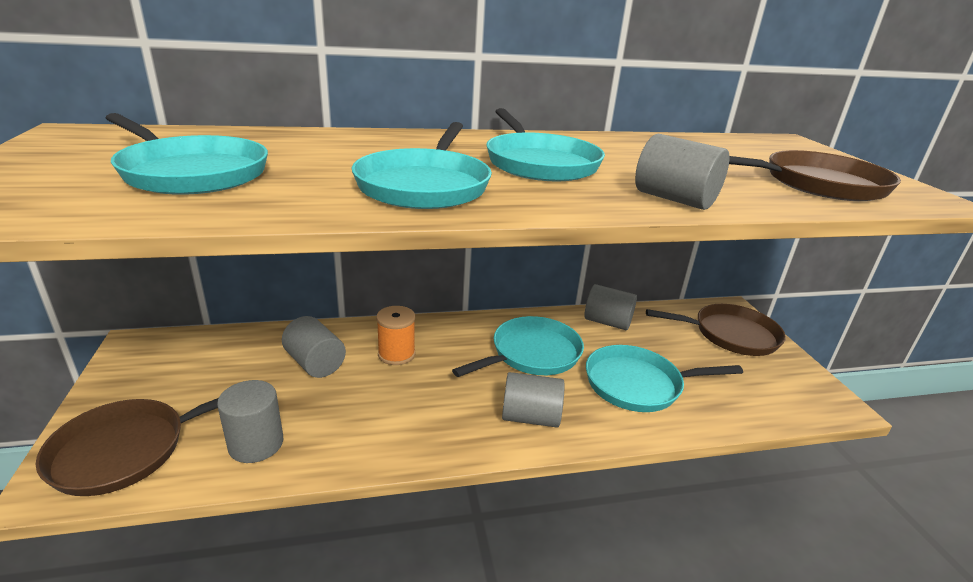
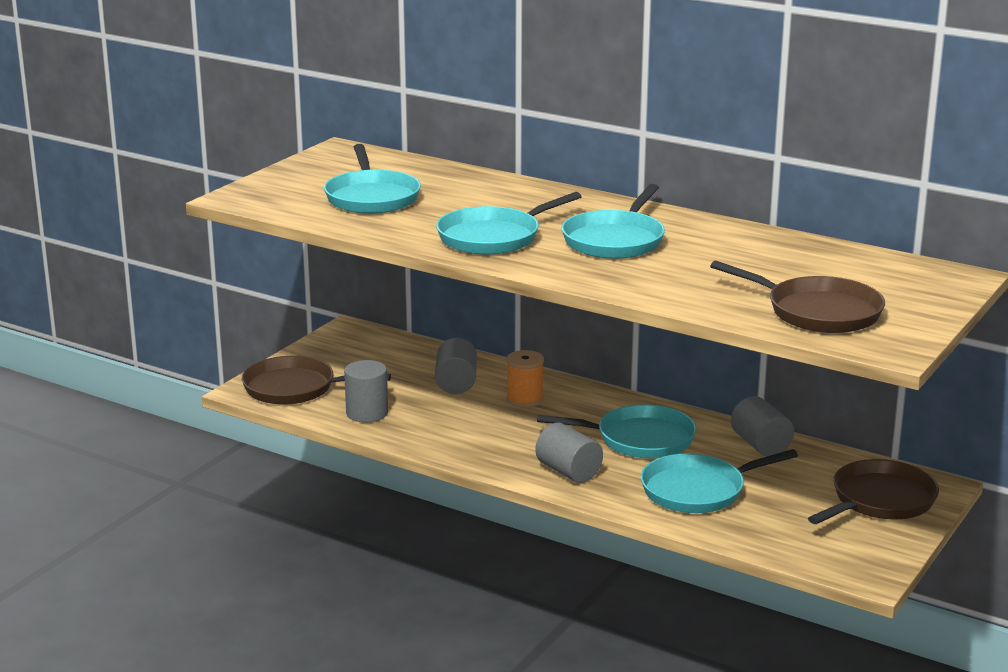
camera: 45 degrees right, 5 degrees down
(637, 384) = (697, 490): turquoise pan -> turquoise pan turned 60 degrees counterclockwise
(674, 199) = (646, 288): grey cylinder -> none
(731, 335) = (880, 500): brown pan -> brown pan turned 90 degrees counterclockwise

